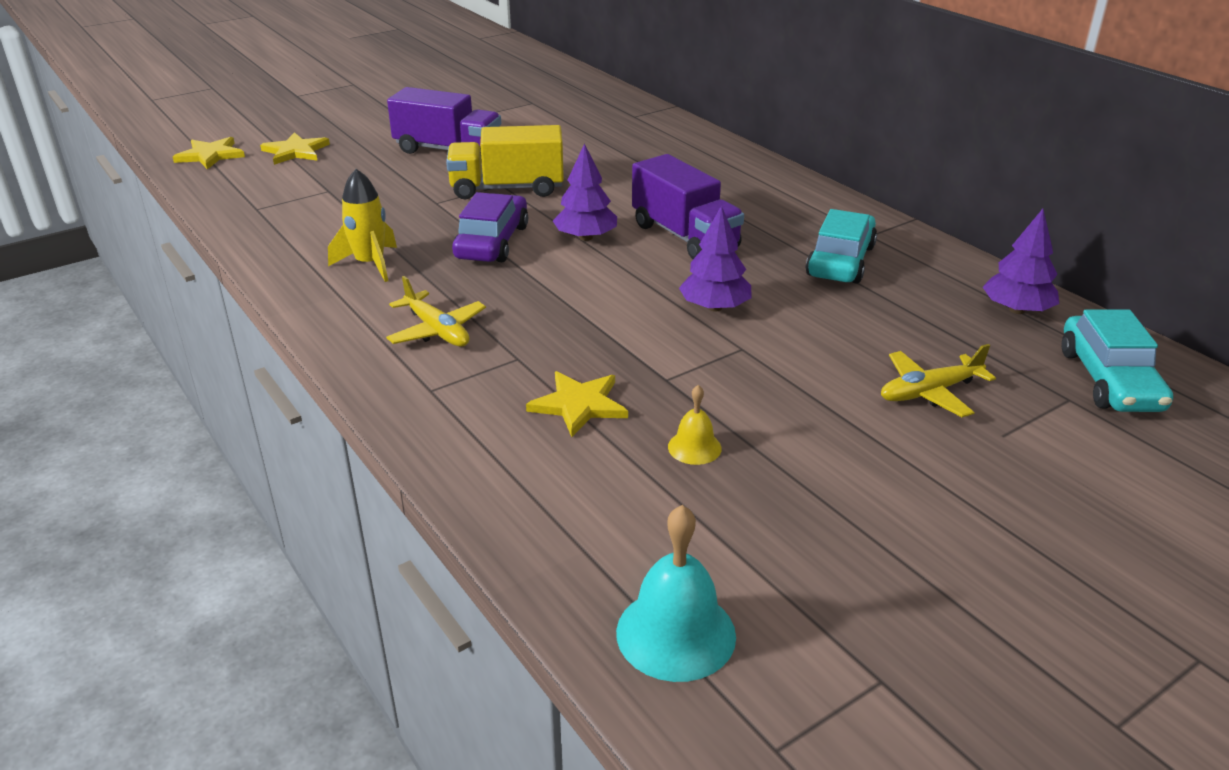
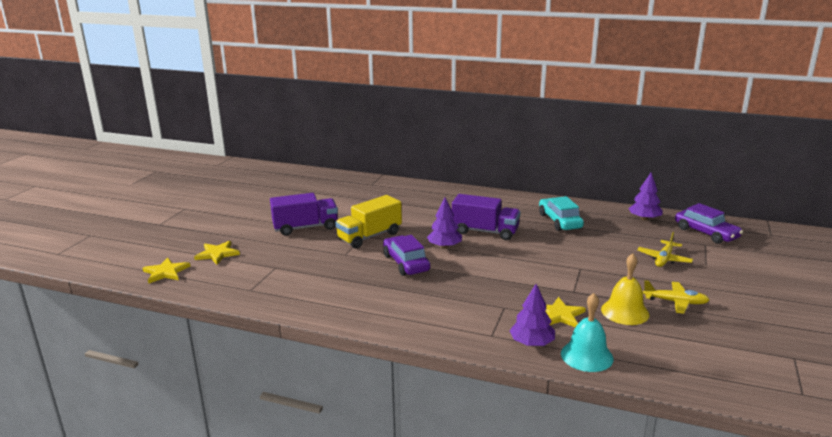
camera: 35 degrees left, 10 degrees down
(370, 264) = (365, 294): yellow rocket -> none
(437, 331) = (450, 310): yellow plane -> yellow plane (675, 302)
(676, 633) = (722, 376): turquoise bell -> turquoise bell (586, 356)
(694, 447) = (625, 312): yellow bell -> yellow bell, size x1.80
(714, 307) = (544, 256): purple tree -> purple tree (531, 343)
(1109, 380) = (706, 233): turquoise car -> purple car

